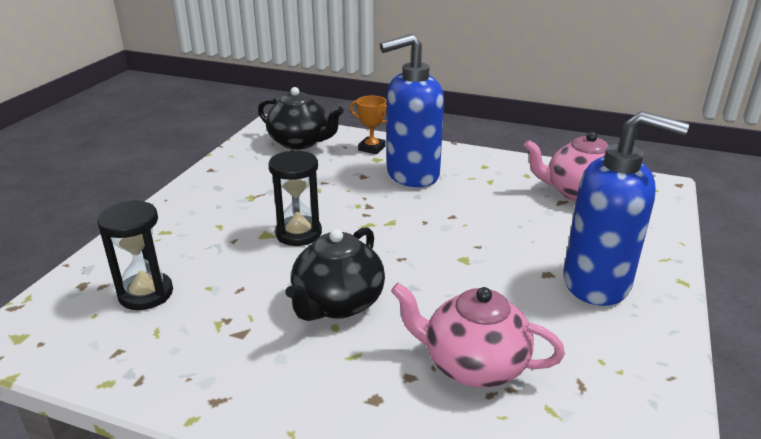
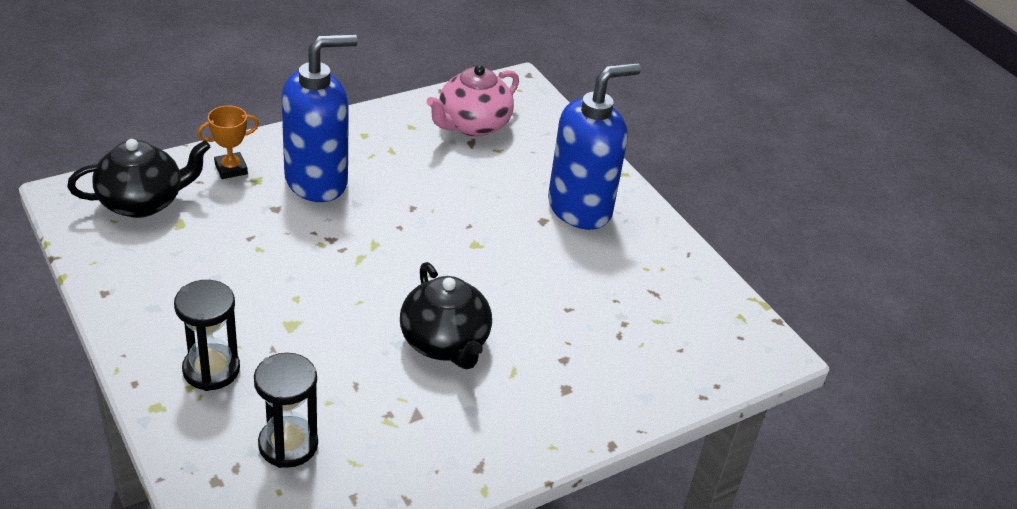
camera: 55 degrees left, 10 degrees up
(298, 233) = (317, 305): black hourglass -> black hourglass (211, 370)
(412, 175) = (317, 181): blue soap dispenser -> blue soap dispenser turned 135 degrees counterclockwise
(473, 365) = (587, 323): pink teapot -> none

